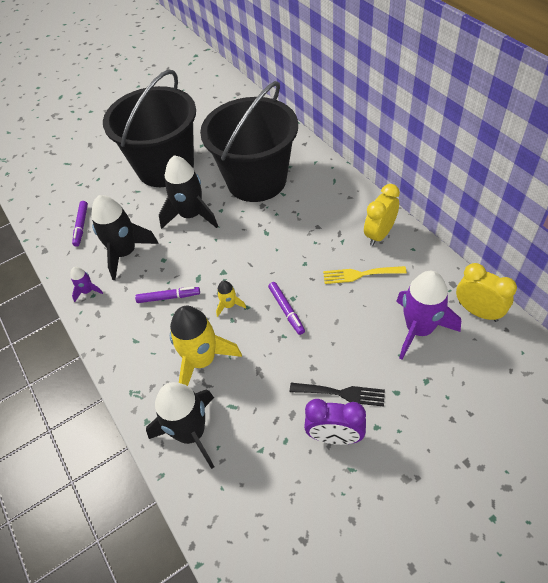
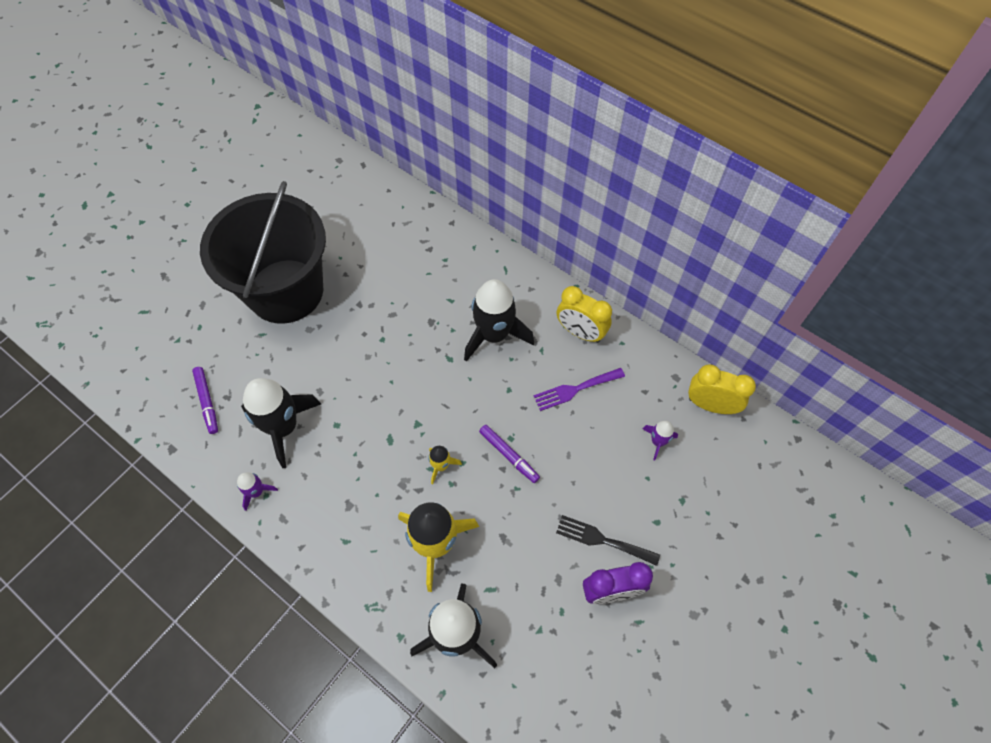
camera: 25 degrees left, 10 degrees up
(168, 297) = (364, 474): purple marker -> none
(191, 215) = (348, 355): black rocket -> black rocket (494, 335)
(256, 180) = (411, 288): black bucket -> none
(342, 393) = (602, 540): black fork -> black fork turned 150 degrees counterclockwise
(360, 274) = (575, 389): yellow fork -> purple fork
(379, 234) = (580, 332): yellow clock -> yellow clock turned 75 degrees counterclockwise
(419, 329) = (657, 441): purple rocket -> purple rocket, size x0.46

